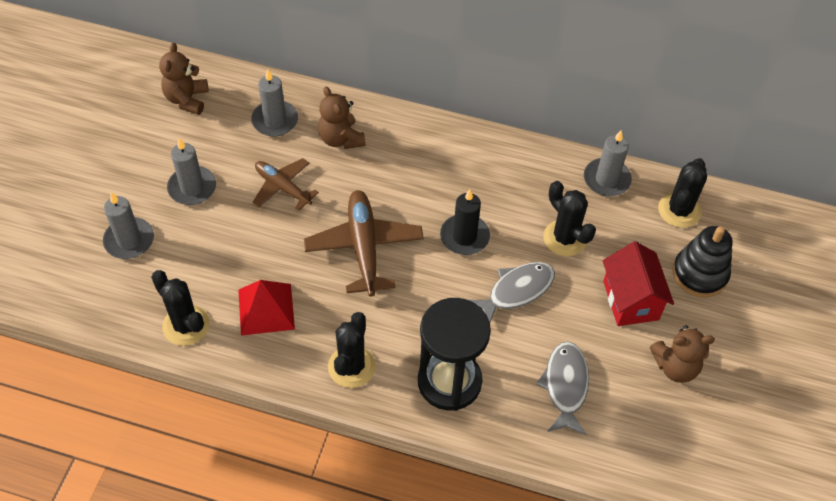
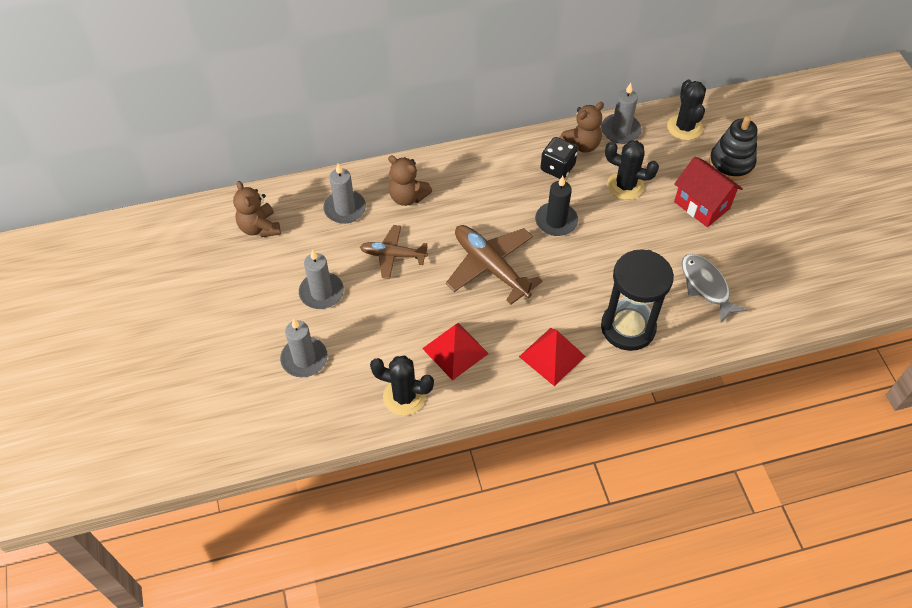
camera: 30 degrees left, 0 degrees up
(351, 366) = (552, 356): black cactus -> red pyramid
(509, 184) = (557, 168): none -> black dice
(516, 291) = (622, 240): grey fish -> none
(675, 366) = (764, 234): brown teddy bear -> brown teddy bear (581, 145)

